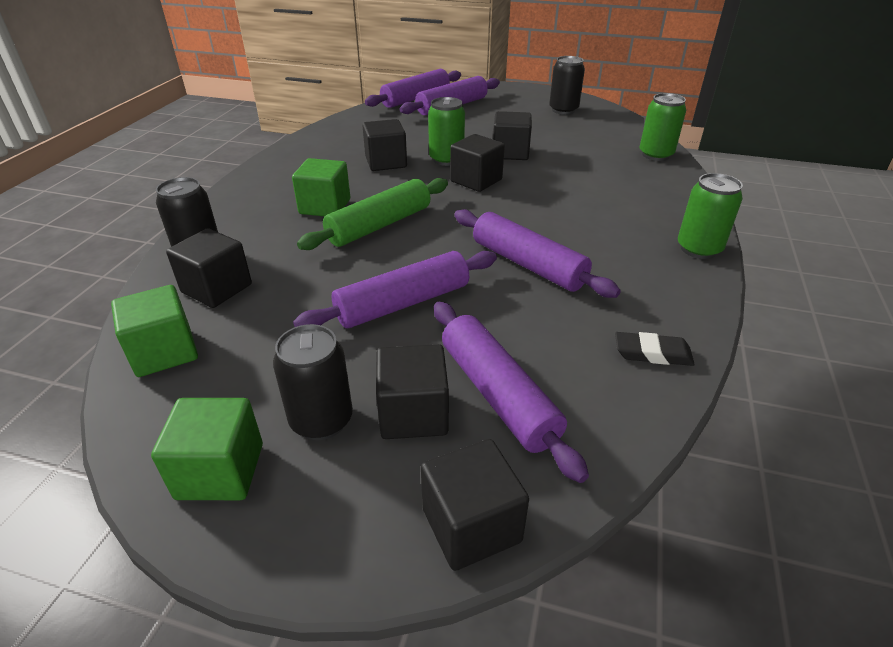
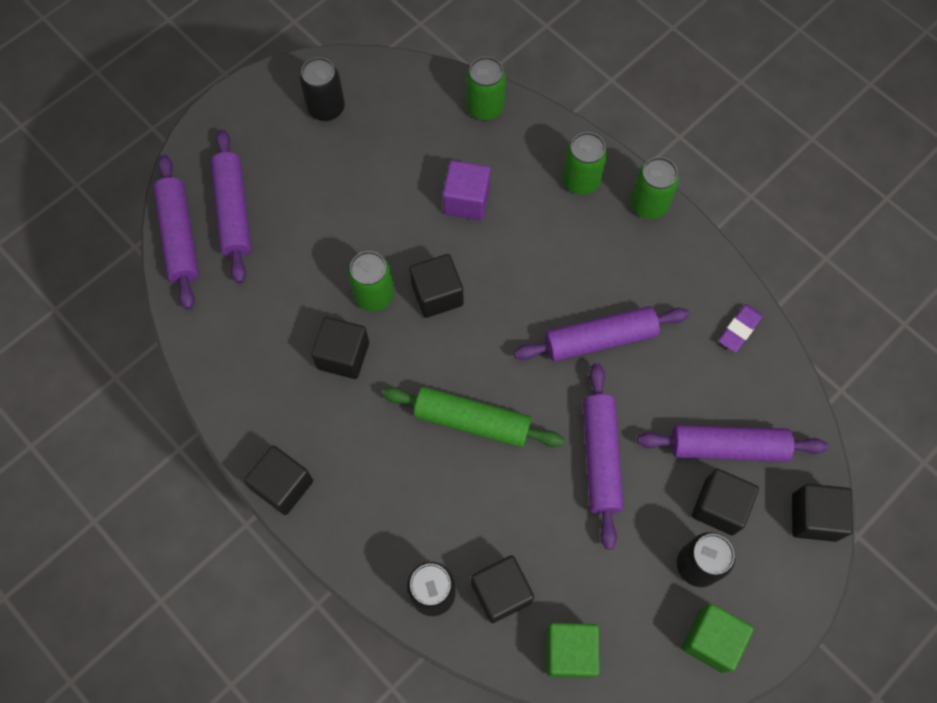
camera: 60 degrees left, 30 degrees up
(325, 206) = (406, 453): green cube -> none
(380, 225) = (472, 421): green rolling pin -> green rolling pin turned 60 degrees counterclockwise
(510, 153) = (397, 228): black cube -> black cube (283, 485)
(569, 169) = (466, 200): none -> purple cube
(652, 353) = (739, 329): black eraser -> purple eraser
(664, 209) = (581, 180): none -> green can

